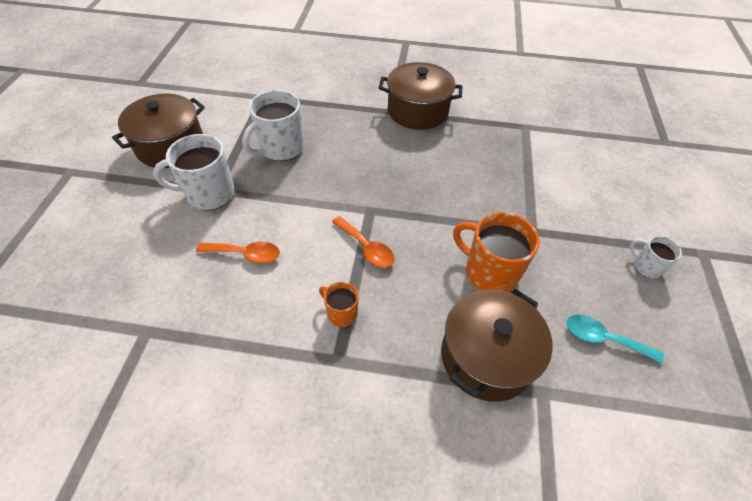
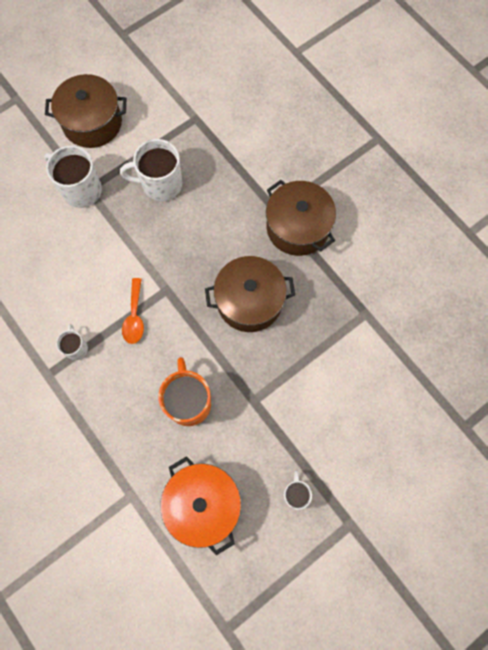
camera: 45 degrees right, 20 degrees up
(246, 254) = (62, 258): orange spoon -> none
(341, 313) = (76, 348): orange mug -> white mug
(486, 357) = (125, 448): brown pot -> brown pot (249, 301)
(603, 339) = (203, 504): turquoise spoon -> orange pot

